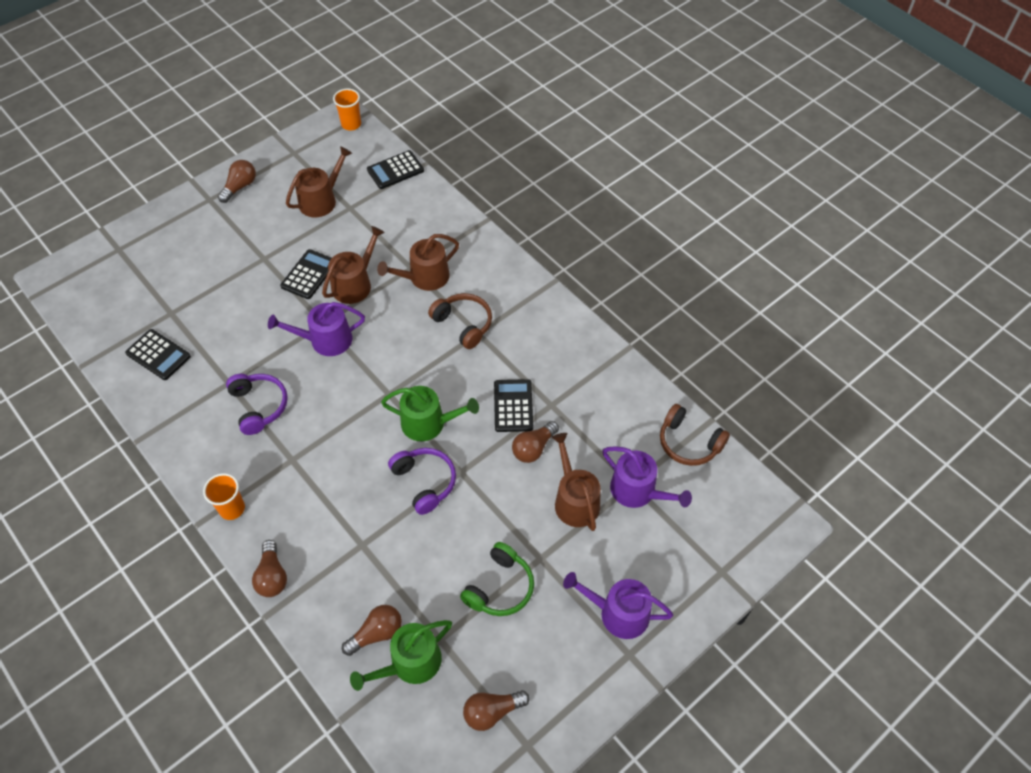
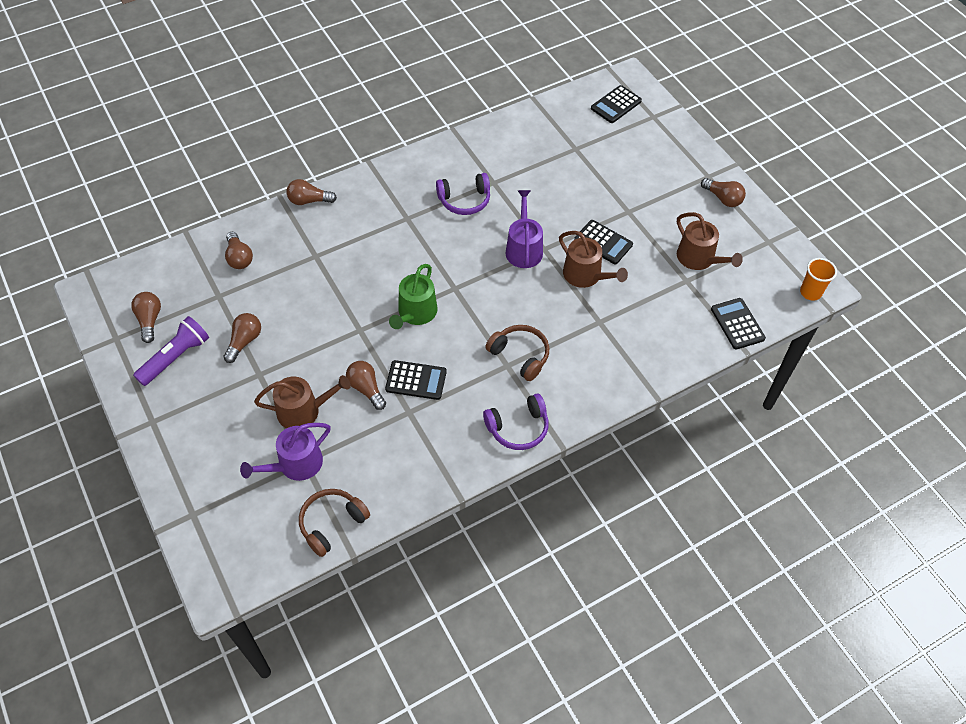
camera: 100 degrees right, 0 degrees up
(158, 355) = (532, 140): black calculator -> black calculator (616, 105)
(232, 509) = (374, 180): orange cup -> none
(410, 663) = (208, 275): green watering can -> none
(424, 277) = (584, 331): brown watering can -> none
(425, 482) = (358, 303): purple headphones -> purple headphones (518, 428)
(463, 324) = (520, 355): brown headphones -> brown headphones turned 105 degrees counterclockwise
(500, 587) = (244, 341): green headphones -> brown light bulb
(539, 658) = (176, 357): none -> purple flashlight
(618, 613) = (189, 421): purple watering can -> none

